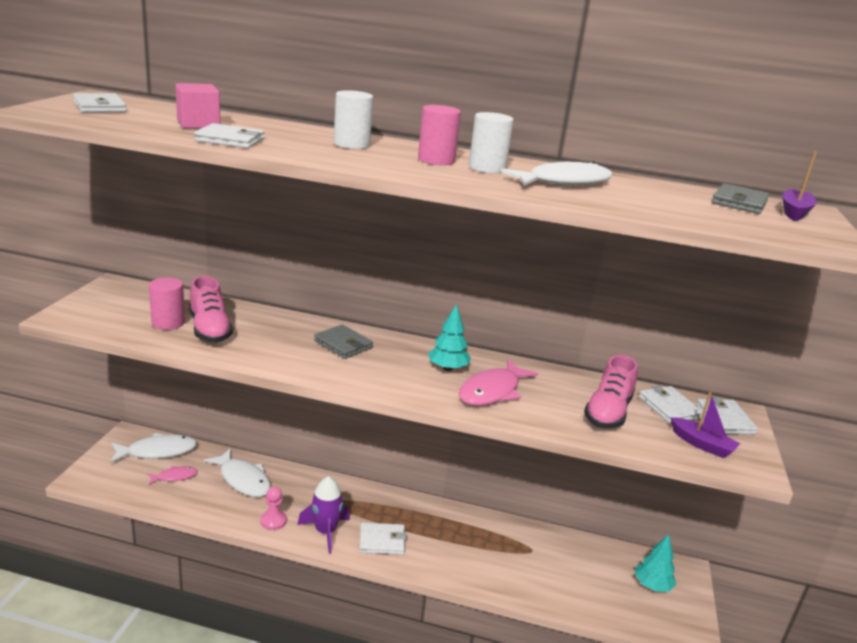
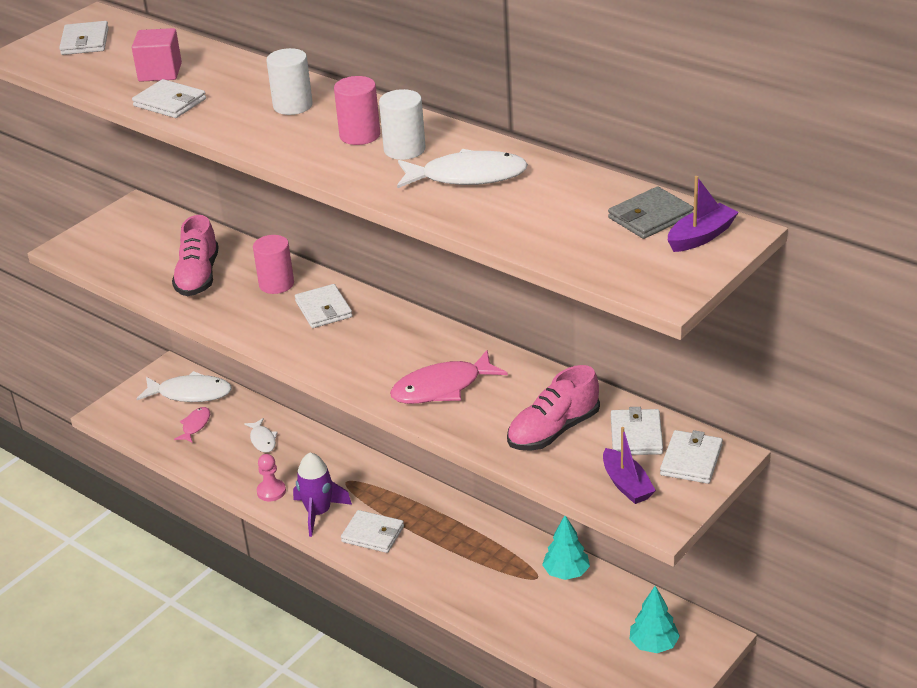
camera: 30 degrees right, 10 degrees up
(168, 323) = (162, 264): pink cylinder -> pink cylinder (276, 284)
(175, 477) = (195, 425): pink fish -> pink fish turned 75 degrees counterclockwise
(243, 480) = (262, 440): white fish -> white fish, size x0.56
(343, 344) = (323, 309): grey wallet -> white wallet
(448, 368) = (416, 353): turquoise tree -> turquoise tree (566, 573)

